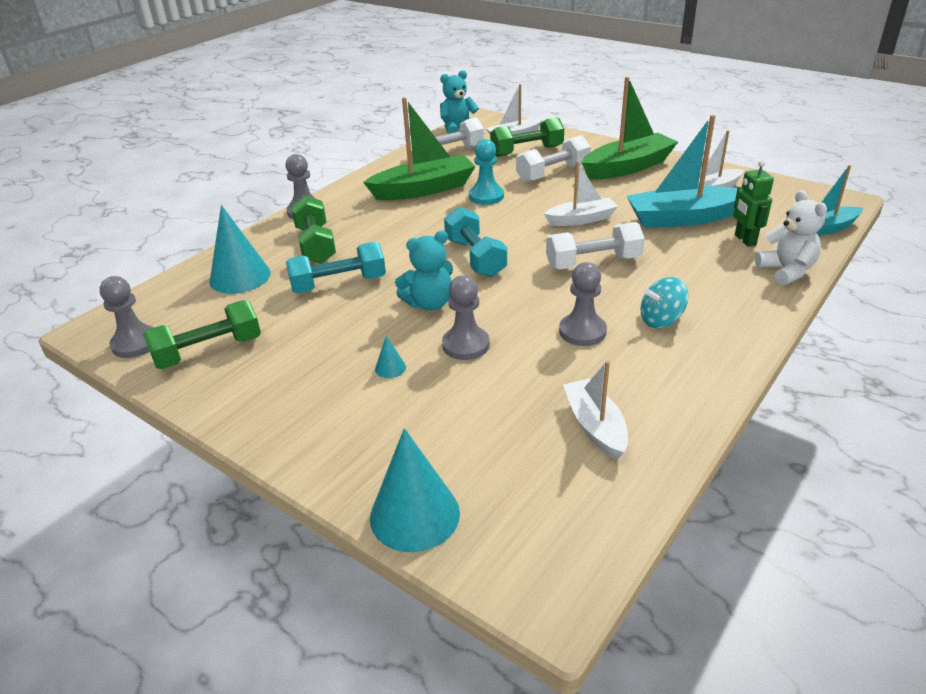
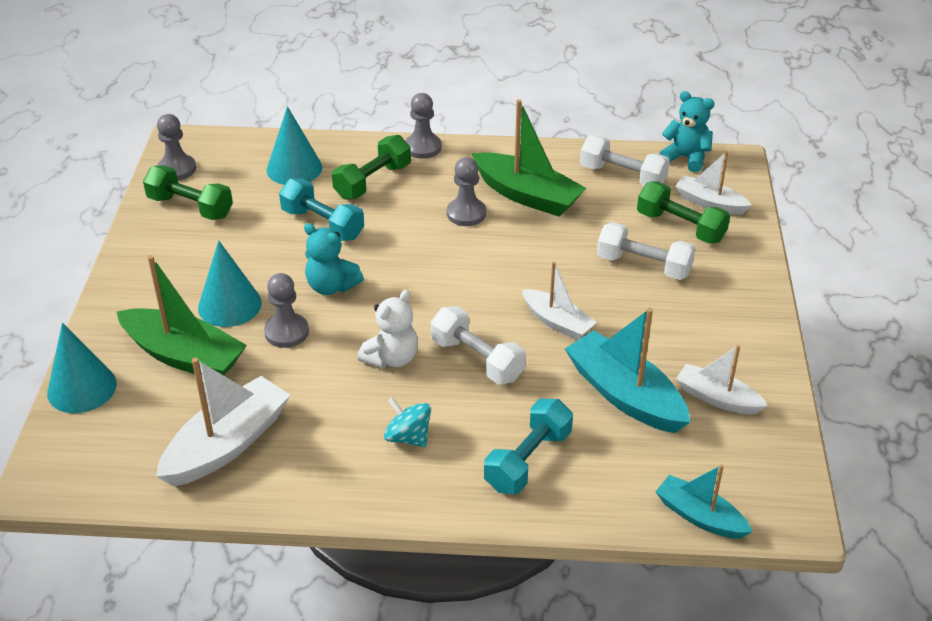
camera: 55 degrees right, 5 degrees up
(390, 368) = (229, 305): turquoise cone -> turquoise cone, size x2.32
(475, 257) = (426, 281): turquoise dumbbell -> turquoise dumbbell (528, 460)
(486, 196) = (549, 240): turquoise pawn -> none
(582, 331) = (353, 393): grey pawn -> grey pawn (466, 213)
(595, 426) = (227, 444): white boat -> white boat, size x1.63
(628, 167) = (713, 315): green boat -> green boat (184, 356)
(744, 240) = (615, 456): green robot -> none
(786, 271) = (571, 504): white teddy bear -> white teddy bear (391, 358)

